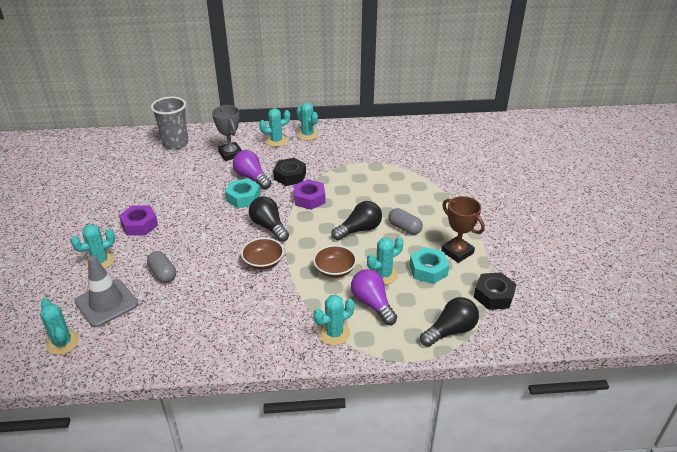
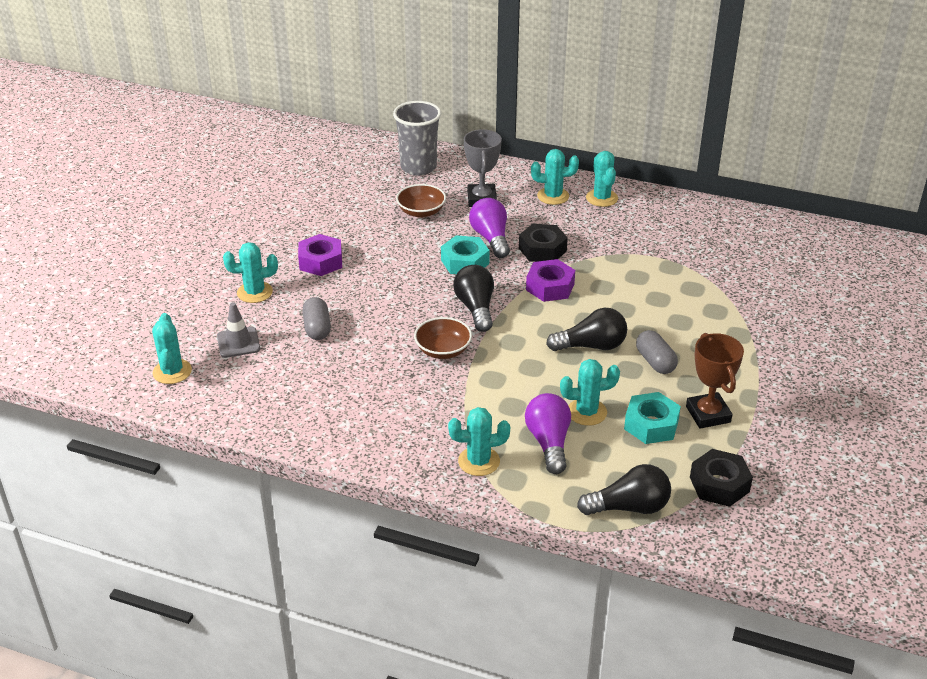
camera: 25 degrees right, 0 degrees up
(106, 303) = (238, 342): grey traffic cone -> grey traffic cone, size x0.64
(335, 270) = (527, 387): brown bowl -> brown bowl (421, 212)

